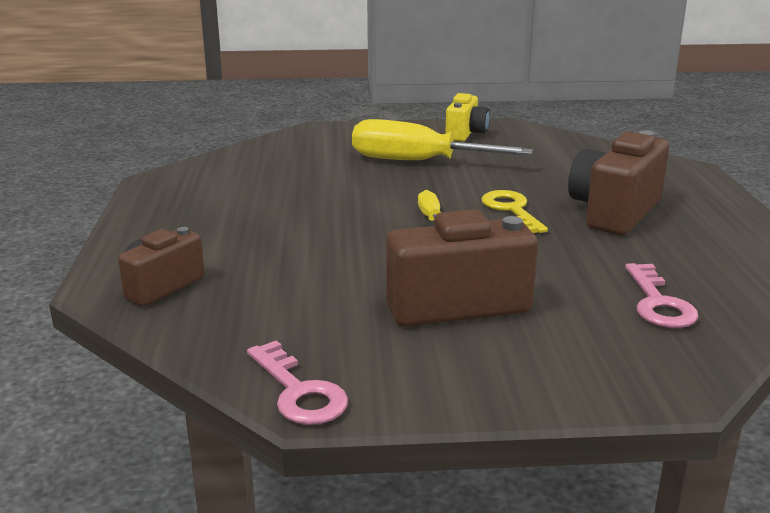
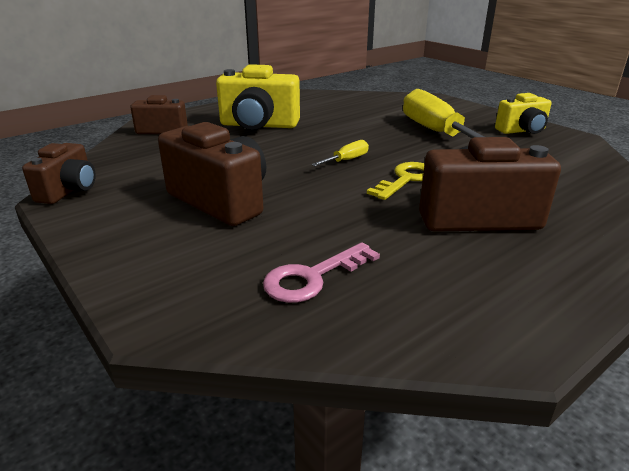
camera: 55 degrees right, 5 degrees up
(250, 228) = (259, 125): none -> yellow camera
(298, 392) = (69, 191): pink key -> brown camera

